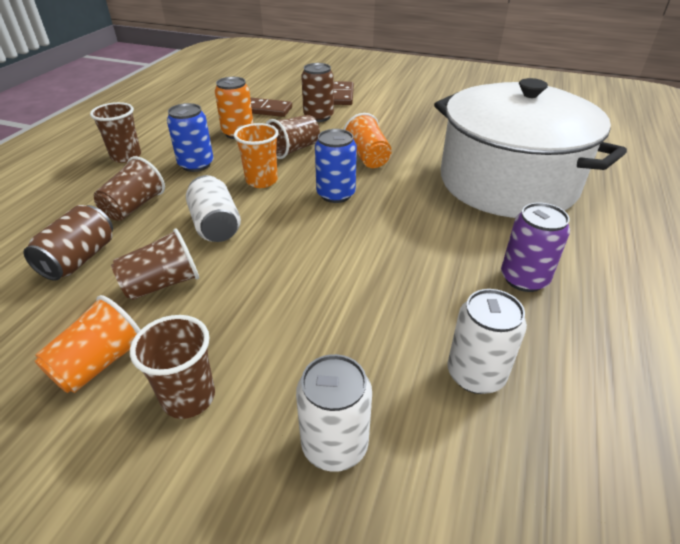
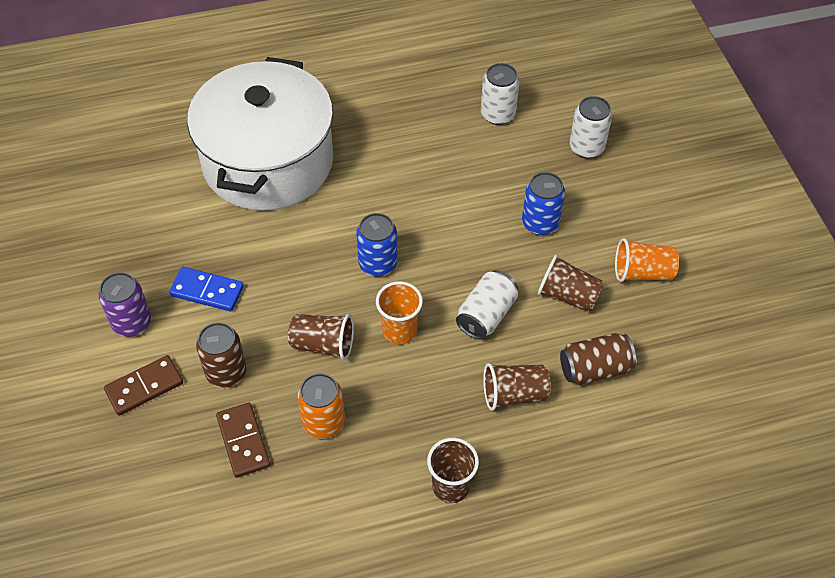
camera: 125 degrees left, 15 degrees up
(189, 398) = (619, 217): brown cup -> none
(196, 164) = (415, 406): blue can -> blue can (540, 223)
(367, 157) = (294, 275): orange cup -> none
(391, 126) = (207, 291): none -> blue domino
(524, 279) = (397, 117): purple can -> purple can (132, 322)

